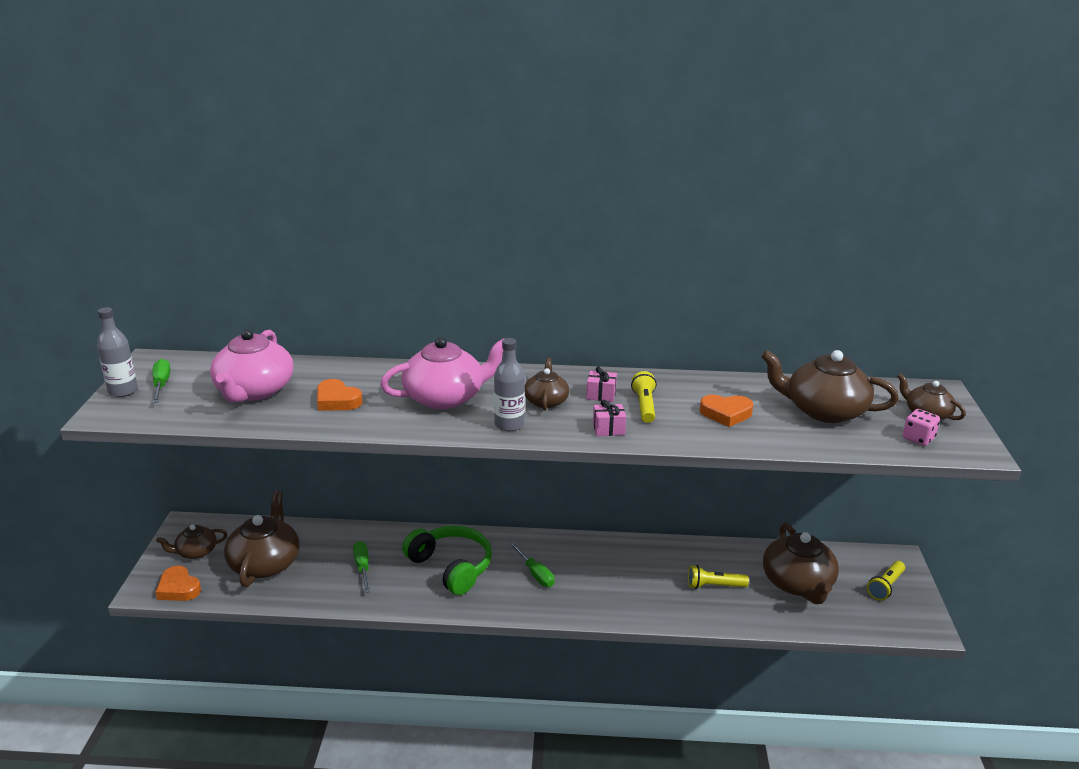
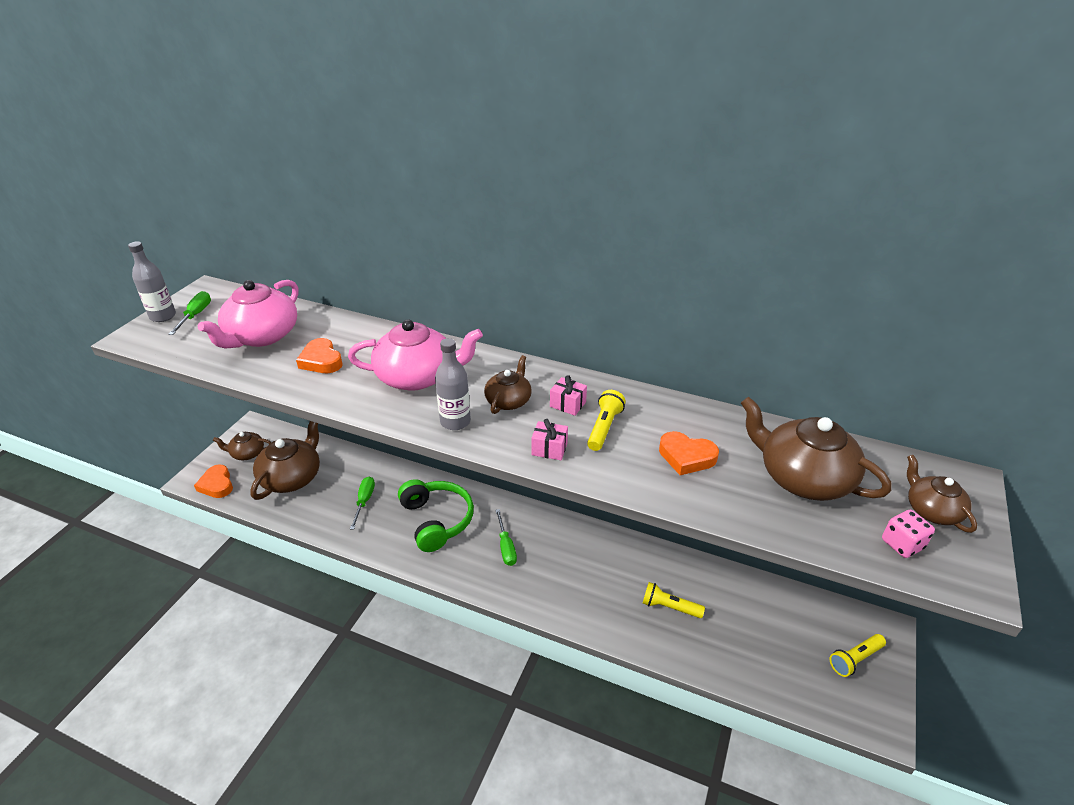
camera: 20 degrees right, 10 degrees up
(798, 583) = (758, 628): brown teapot -> none

